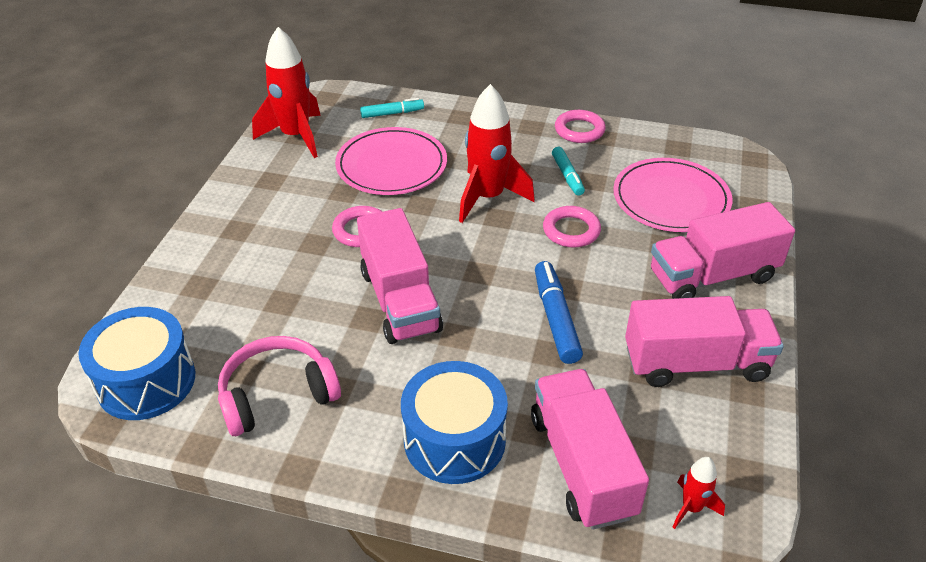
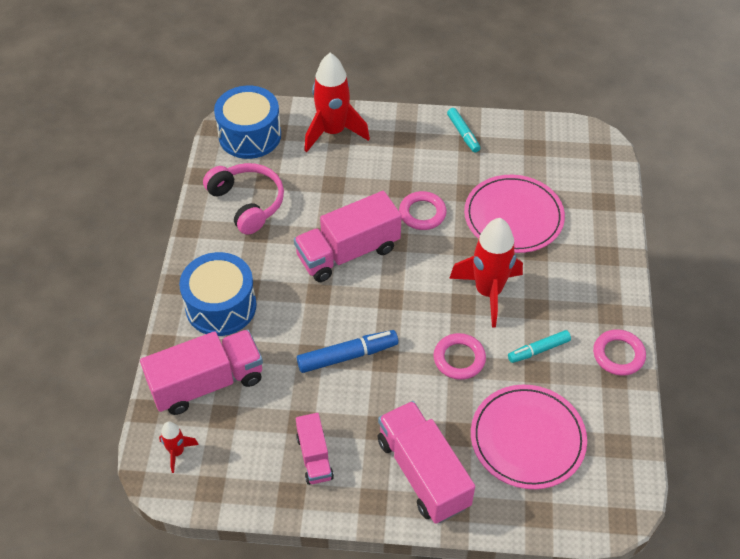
camera: 80 degrees right, 10 degrees up
(295, 136) = (533, 144): red rocket -> red rocket (333, 132)
(392, 113) = (592, 202): turquoise marker -> turquoise marker (463, 134)
(695, 363) = (314, 457): pink truck -> pink truck, size x0.56

